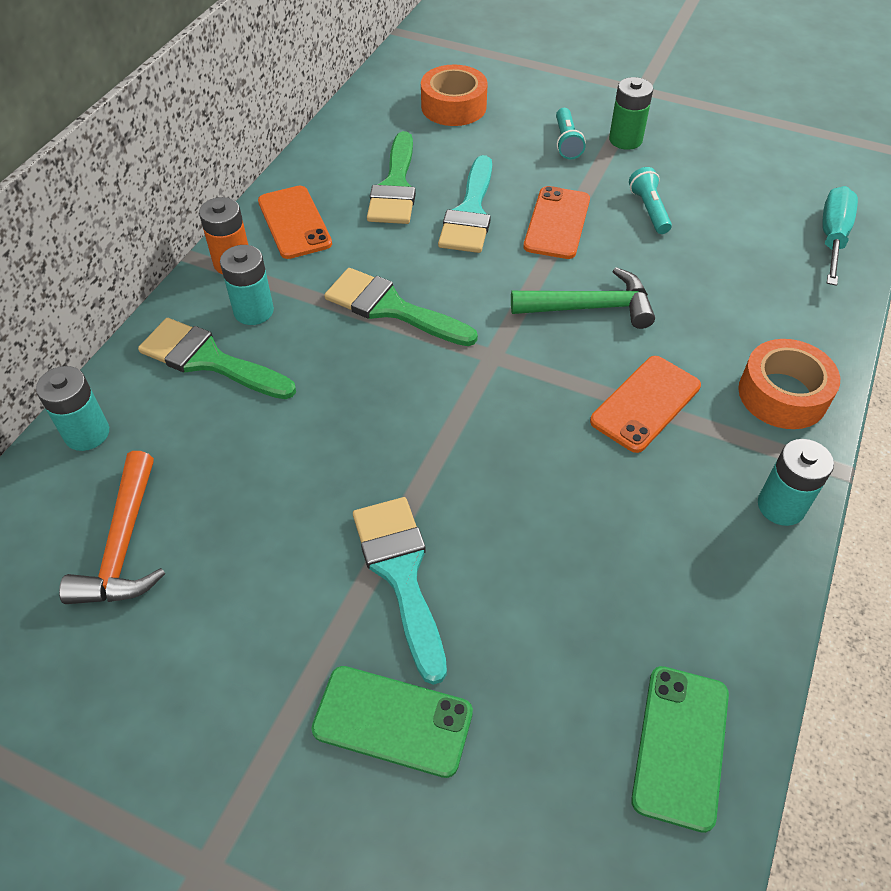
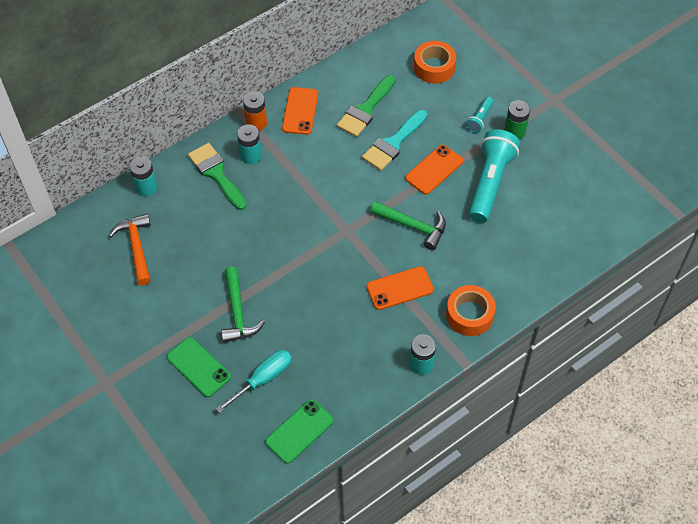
camera: 30 degrees right, 5 degrees up
(123, 546) = (136, 247): orange hammer -> orange hammer turned 135 degrees clockwise
(391, 308) = (316, 183): green brush -> none
(401, 574) = (238, 313): turquoise brush -> green hammer
(649, 210) = (490, 183): turquoise flashlight -> turquoise flashlight, size x2.14
(832, 237) = (577, 244): turquoise screwdriver -> turquoise screwdriver (263, 379)

